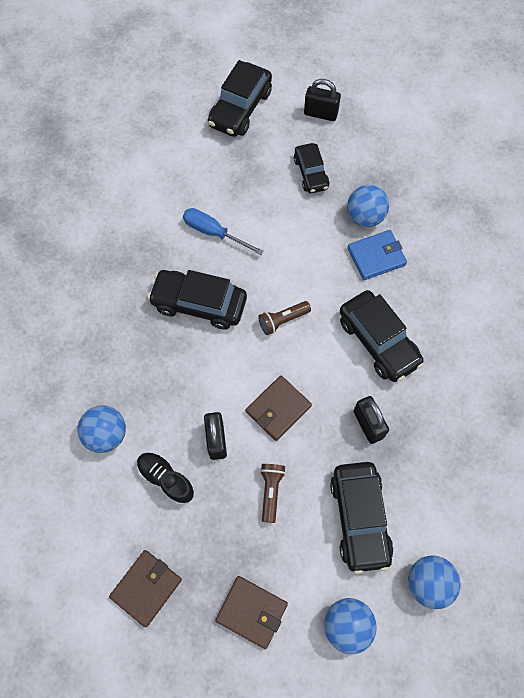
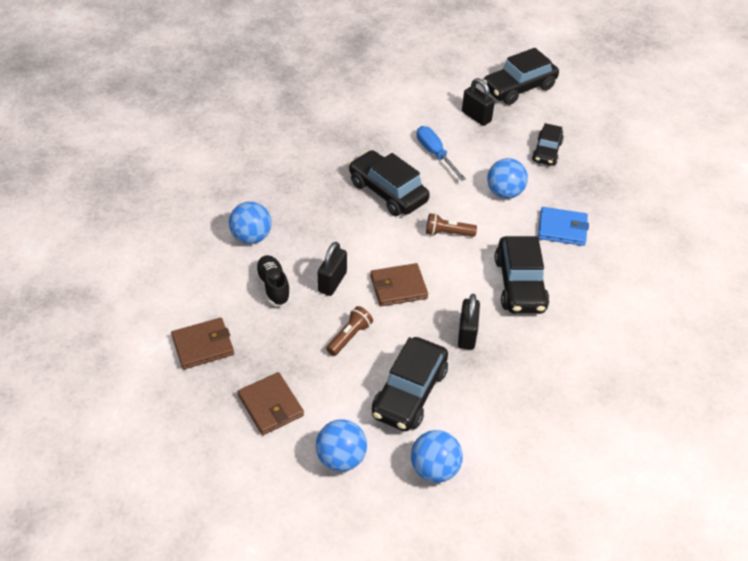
camera: 30 degrees right, 20 degrees down
(320, 114) = (585, 118): black padlock -> black padlock (476, 117)
(365, 217) = (572, 199): blue ball -> blue ball (504, 193)

